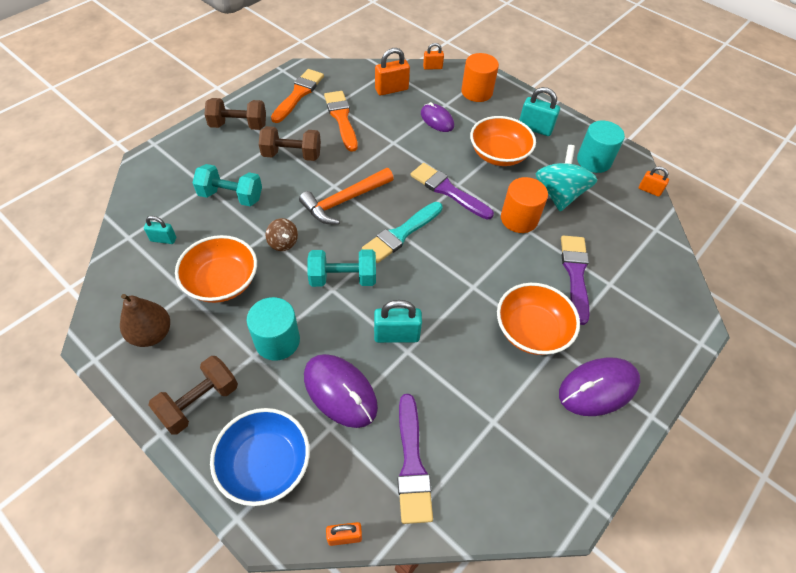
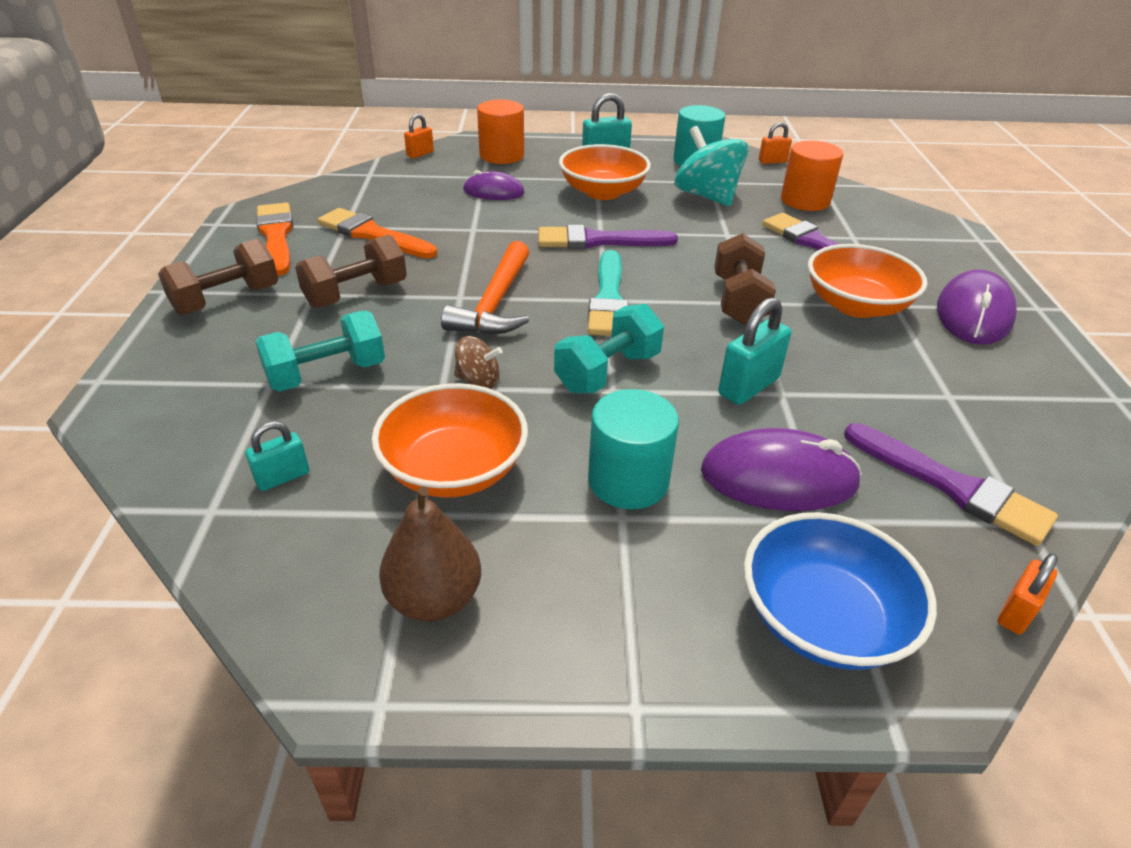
camera: 40 degrees left, 15 degrees down
(199, 402) = (633, 623): brown dumbbell -> brown dumbbell (738, 300)
(391, 89) = (399, 188): orange padlock -> none
(519, 219) = (702, 230): orange cylinder -> orange cylinder (805, 201)

